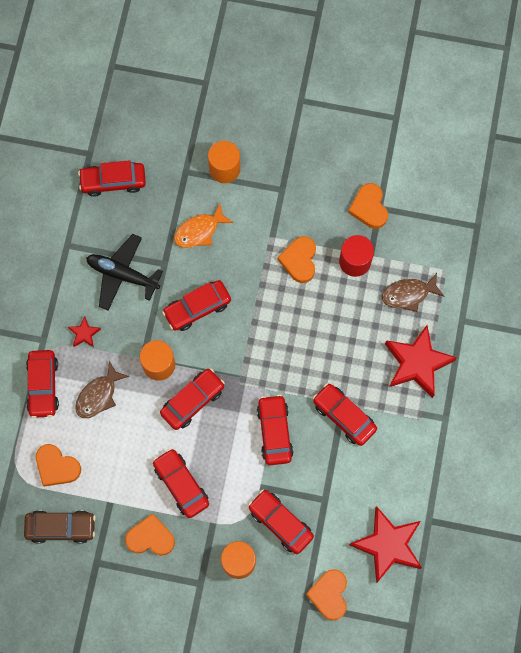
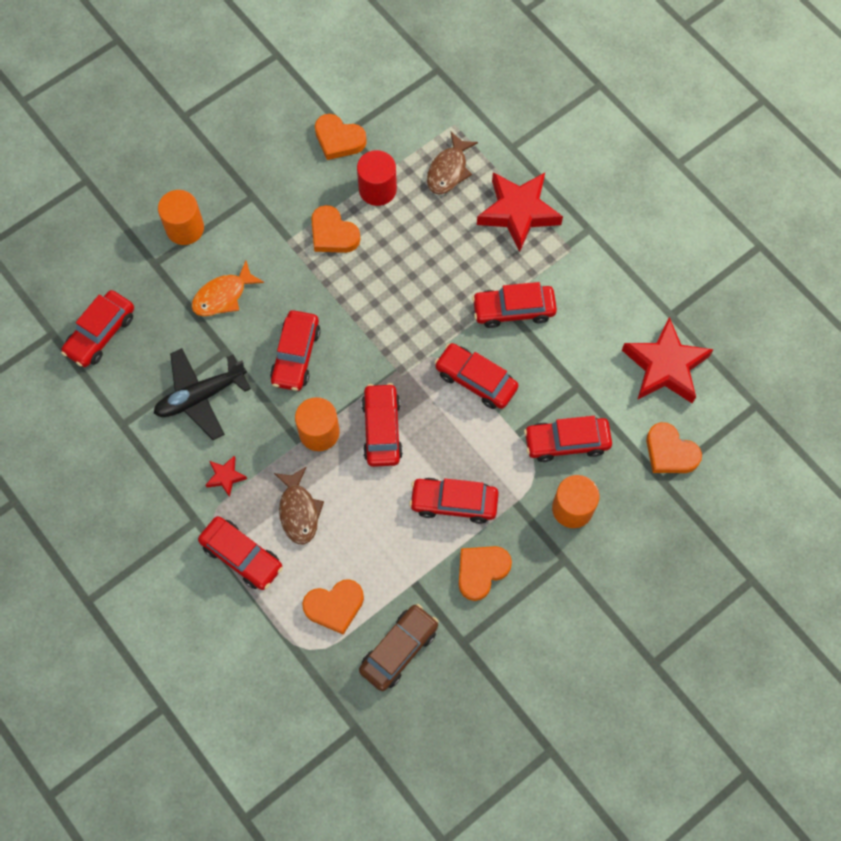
camera: 50 degrees left, 5 degrees down
(199, 231) = (223, 296): orange fish -> orange fish turned 45 degrees clockwise

